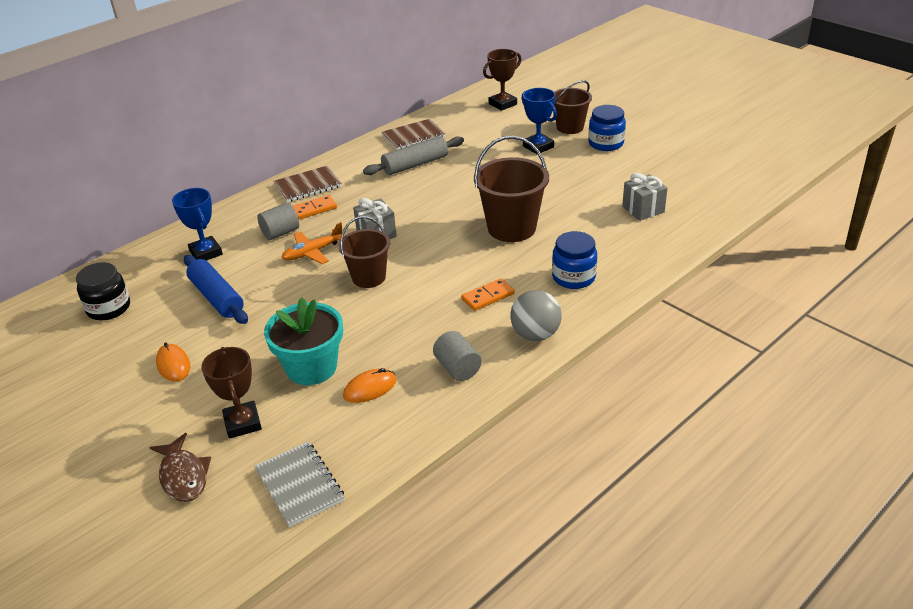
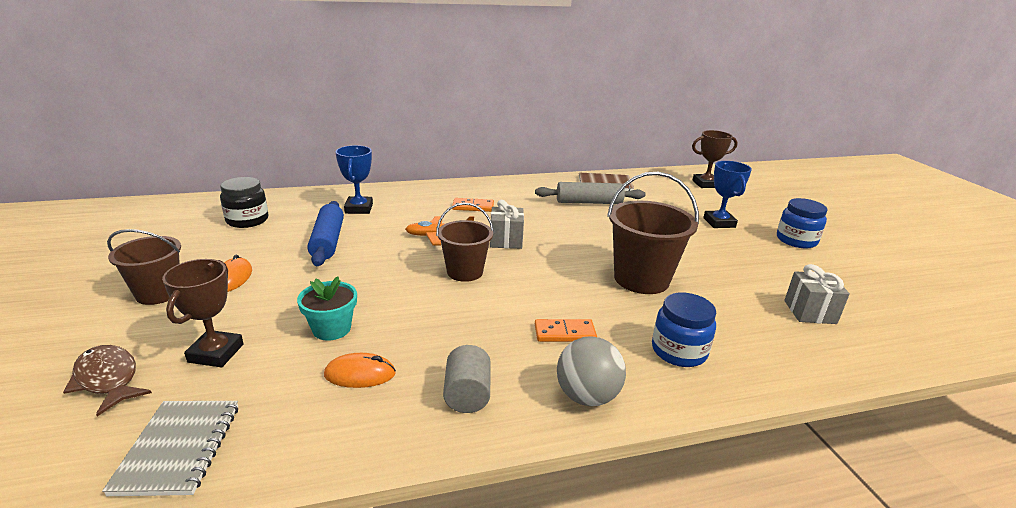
camera: 25 degrees right, 10 degrees down
(183, 476) = (108, 379): brown fish -> brown fish turned 135 degrees clockwise
(280, 233) = (429, 214): grey cylinder -> none
(308, 186) = (485, 190): brown notebook -> none
(311, 367) = (331, 329): turquoise flower pot -> turquoise flower pot, size x0.65
(570, 127) = (763, 217): brown bucket -> brown bucket (158, 293)

